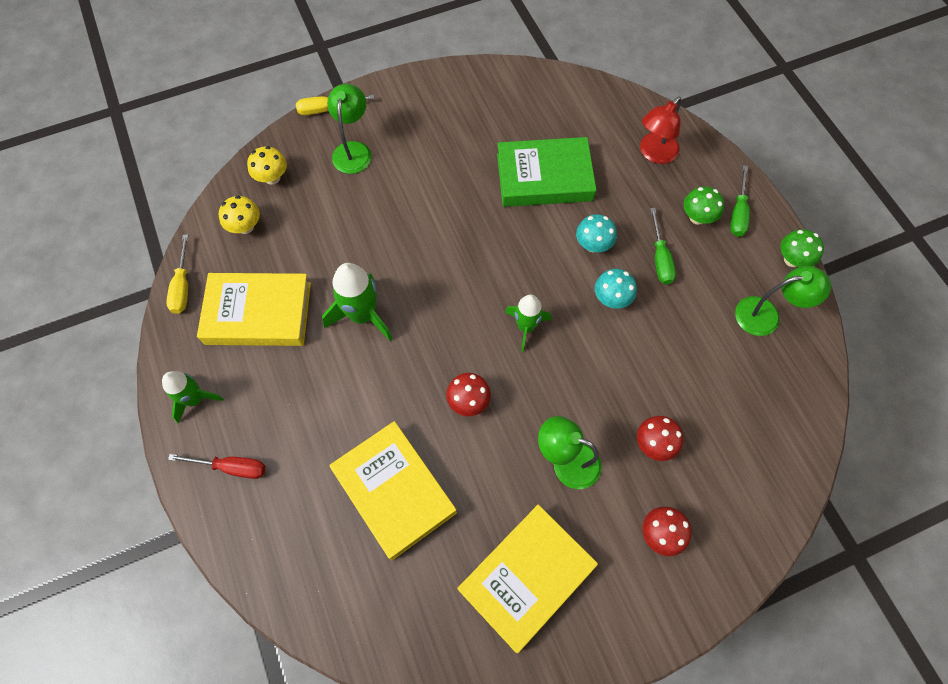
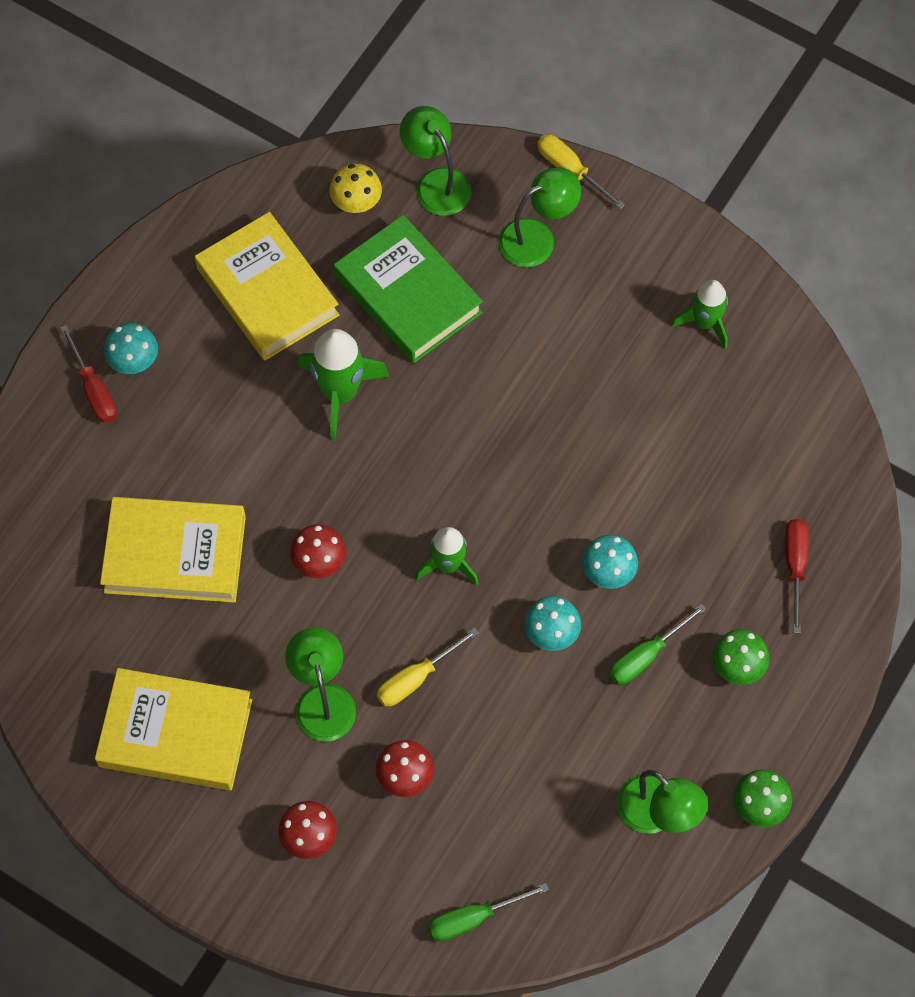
camera: 55 degrees right, 0 degrees up
(183, 286) = (244, 198): yellow screwdriver -> yellow screwdriver (416, 678)
(195, 399) = (136, 304): green rocket -> green rocket (705, 323)
(234, 427) = (134, 361): none -> turquoise mushroom
(272, 177) = (436, 183): yellow mushroom -> green lamp
(394, 491) = (175, 554): yellow book -> yellow book turned 75 degrees clockwise
(544, 177) = (661, 463): green book -> green book (408, 294)
(654, 154) = (795, 566): red lamp -> red screwdriver
(738, 213) = (781, 710): green screwdriver -> green screwdriver (474, 918)

